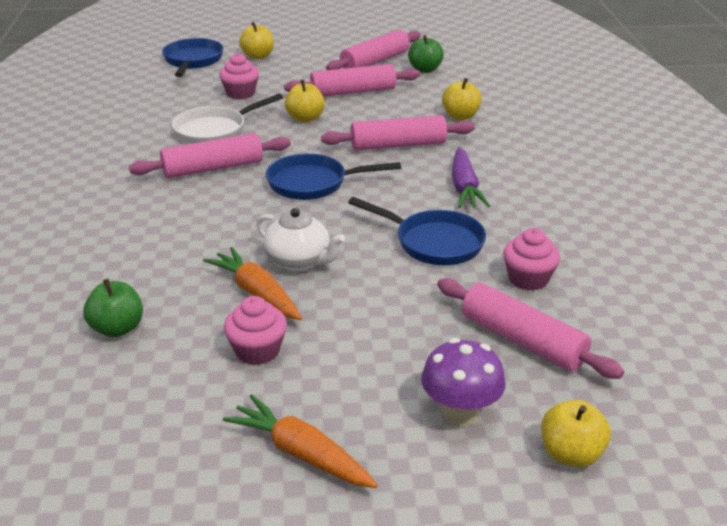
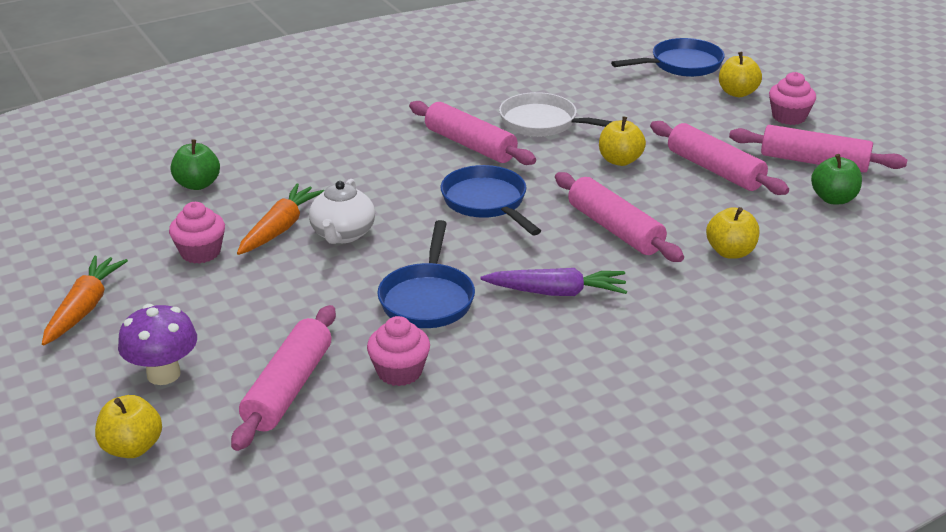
camera: 65 degrees right, 0 degrees up
(240, 93) = (637, 111): pink cupcake -> pink cupcake (789, 117)
(464, 187) = (557, 292): purple carrot -> purple carrot turned 150 degrees counterclockwise

